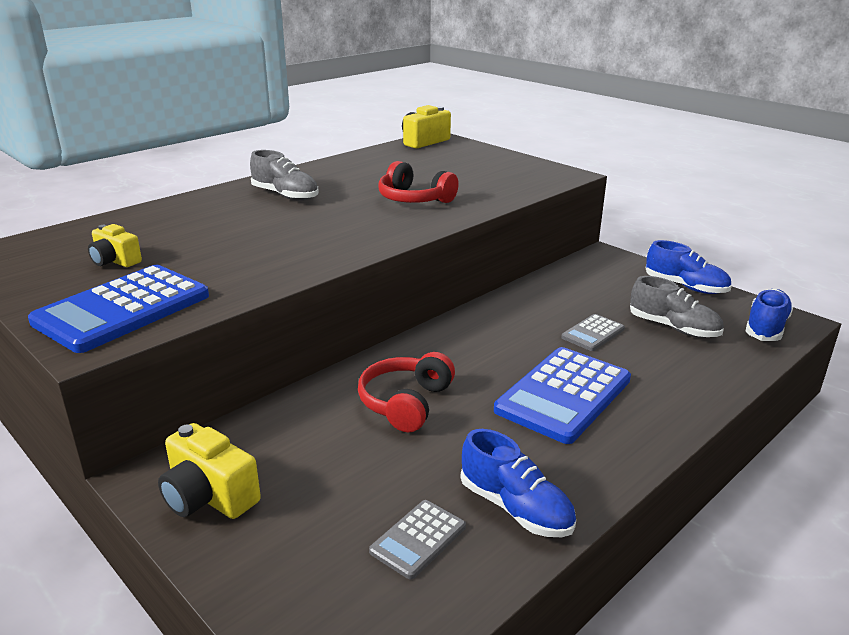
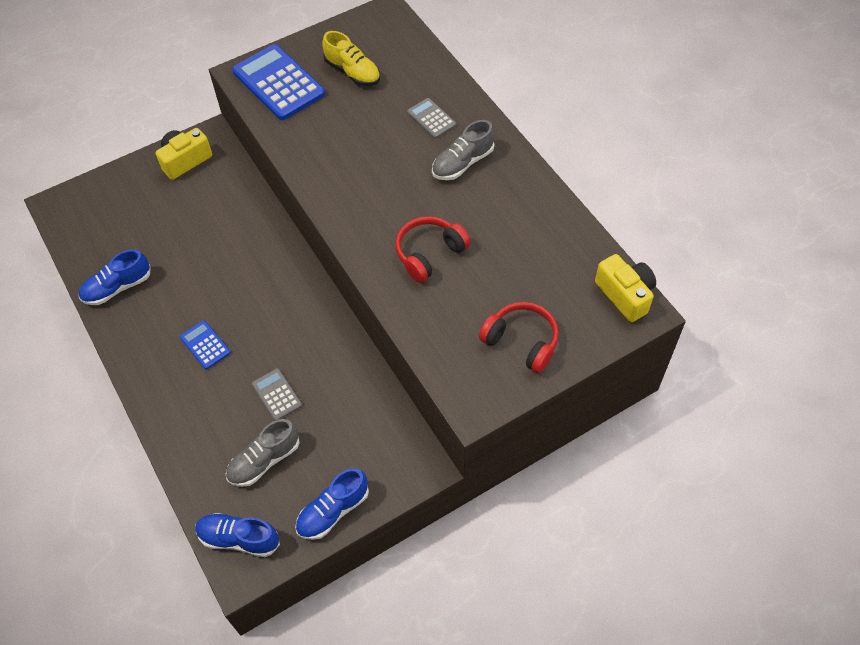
camera: 105 degrees right, 30 degrees up
(115, 261) = (352, 72): yellow camera -> yellow shoe
(406, 403) = (231, 254): red headphones -> red headphones (521, 341)
(418, 539) = (116, 241): grey calculator -> grey calculator (431, 119)
(563, 395) = (205, 345): blue calculator -> blue calculator, size x0.51
(766, 328) = (239, 538): blue shoe -> blue shoe turned 150 degrees clockwise

